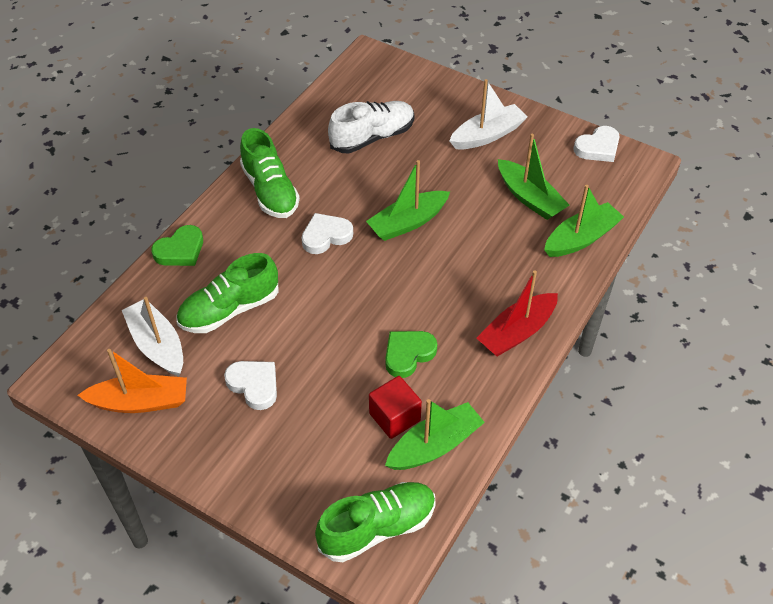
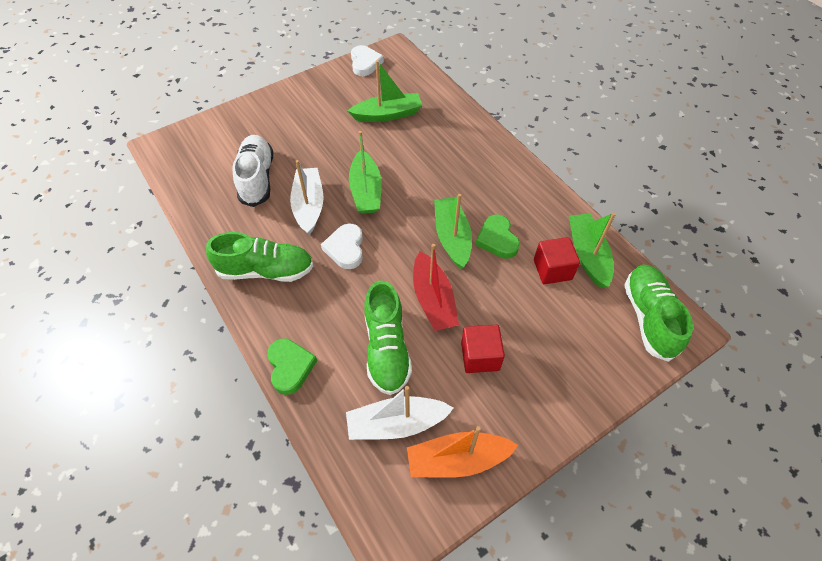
camera: 65 degrees left, 5 degrees up
(140, 402) = (457, 459): orange boat -> orange boat turned 120 degrees counterclockwise
(254, 385) = (480, 356): white heart -> red cube
(487, 135) = (309, 112): white boat -> white boat (309, 206)
(517, 332) = (507, 170): red boat -> red boat (433, 300)
(581, 238) = (442, 105): green boat -> green boat (452, 237)

